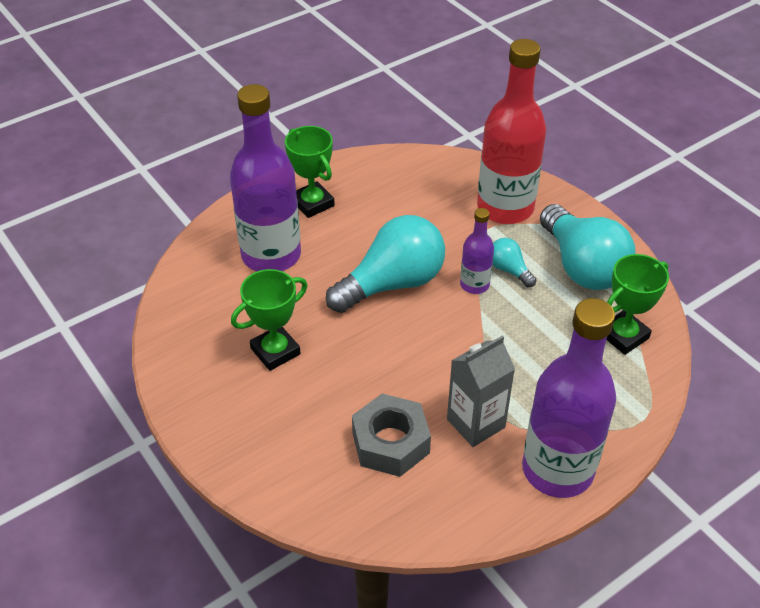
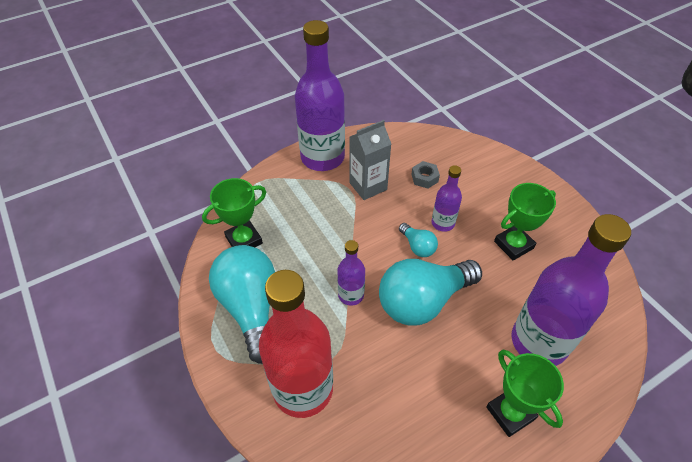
camera: 175 degrees left, 5 degrees up
(365, 374) = (443, 223): none -> purple bottle
(390, 443) = (424, 178): grey nut -> grey nut, size x0.54
(509, 270) = (317, 308): turquoise light bulb -> turquoise light bulb (417, 246)

